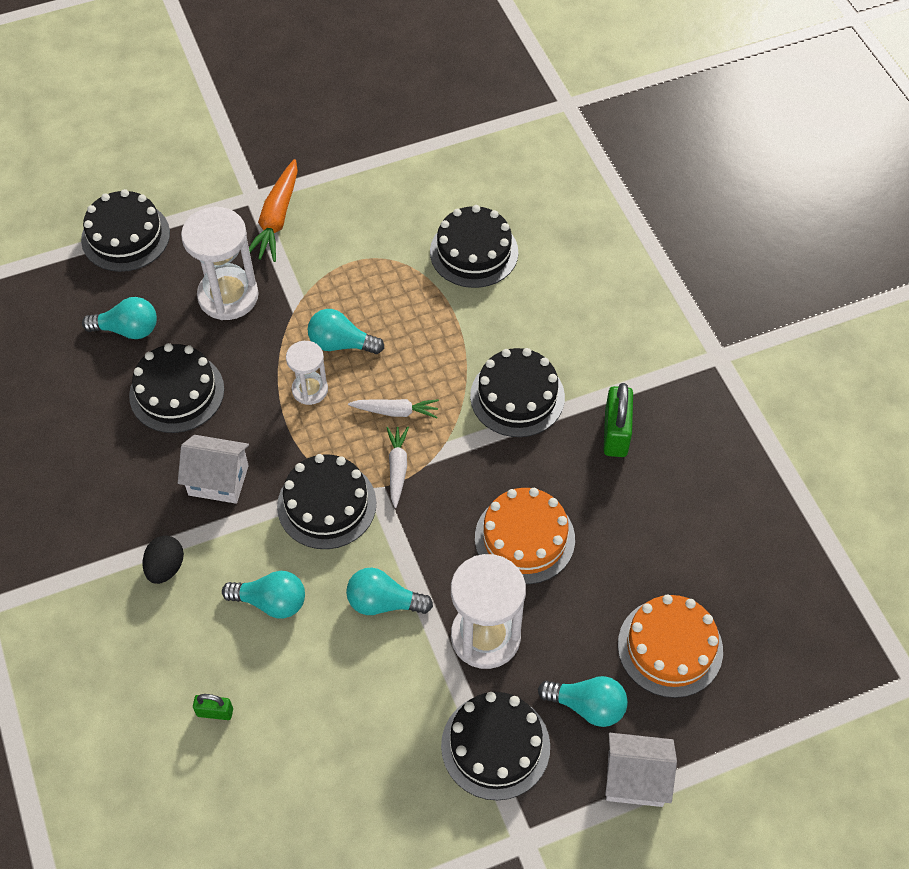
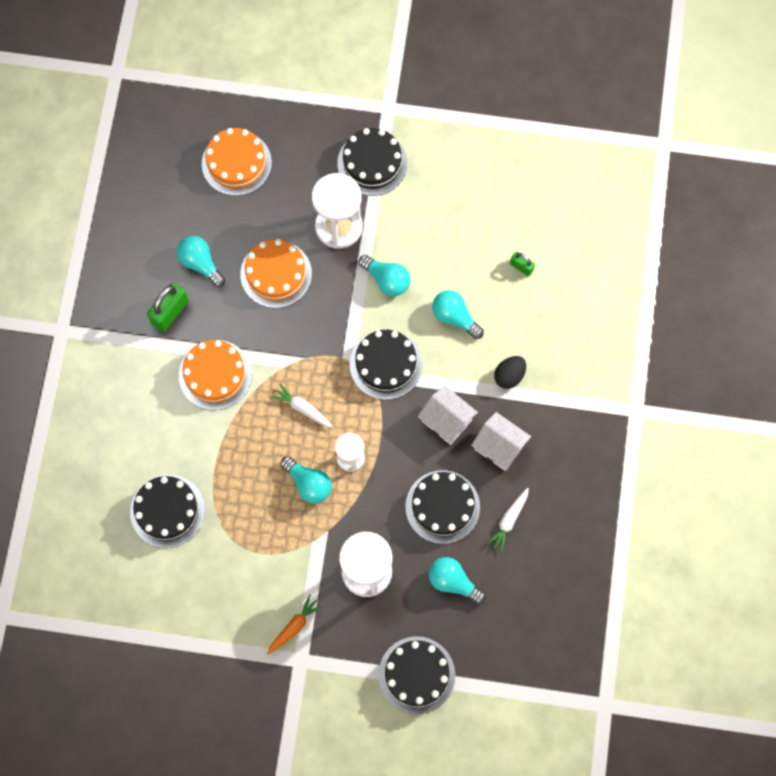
camera: 150 degrees left, 15 degrees up
(276, 219) = (294, 626): orange carrot -> orange carrot, size x0.63
(397, 468) = (326, 365): white carrot -> white carrot (509, 521)
(517, 396) = (215, 375): black cake -> orange cake
(587, 706) = (306, 157): turquoise light bulb -> turquoise light bulb (200, 264)
(635, 779) = (307, 106): white house -> white house (499, 447)

